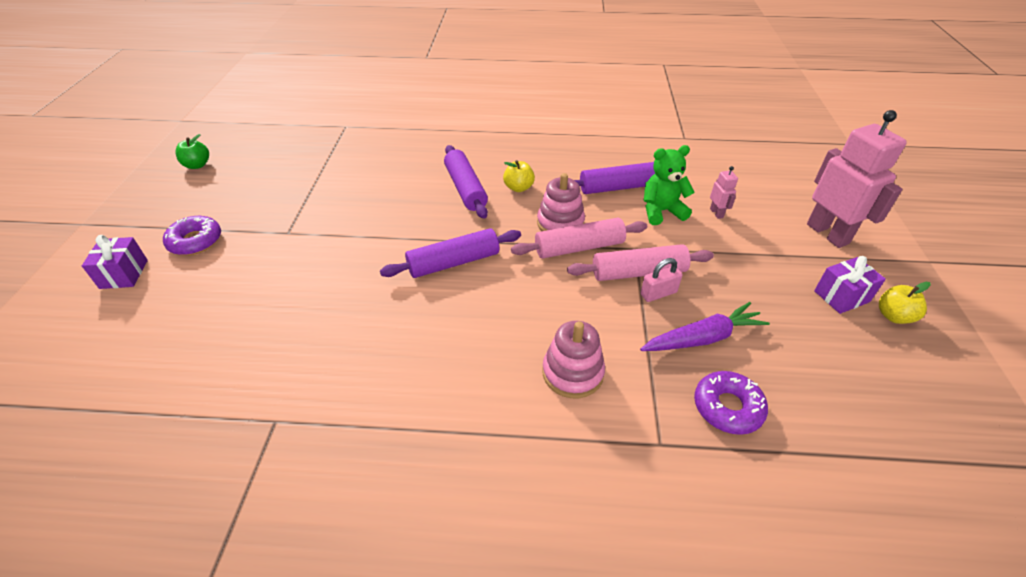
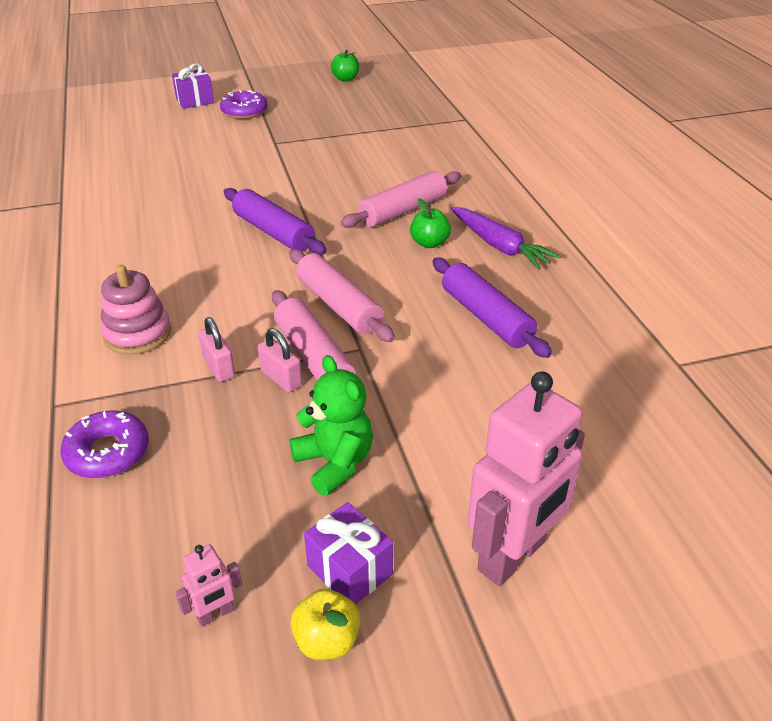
camera: 70 degrees right, 5 degrees down
(465, 188) = (403, 211): purple rolling pin -> pink rolling pin
(518, 188) = (429, 243): yellow apple -> green apple
(560, 223) = (377, 284): pink stacking toy -> none
(636, 326) = (219, 367): none -> pink padlock
(661, 211) = (455, 362): green teddy bear -> green teddy bear (335, 462)
(703, 338) = (214, 423): purple carrot -> purple carrot (499, 246)
(716, 213) = (486, 417): pink robot -> pink robot (215, 614)

